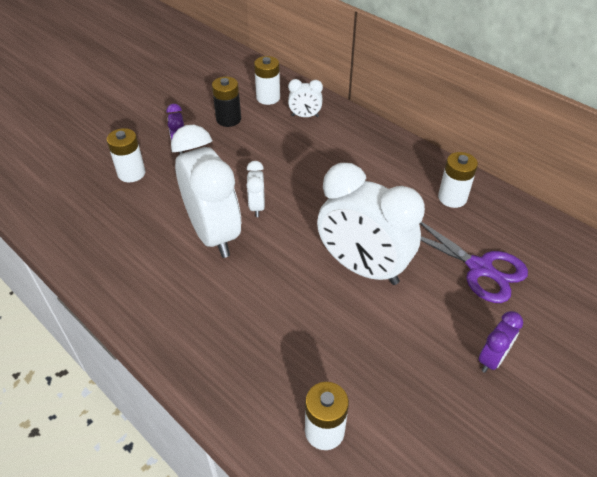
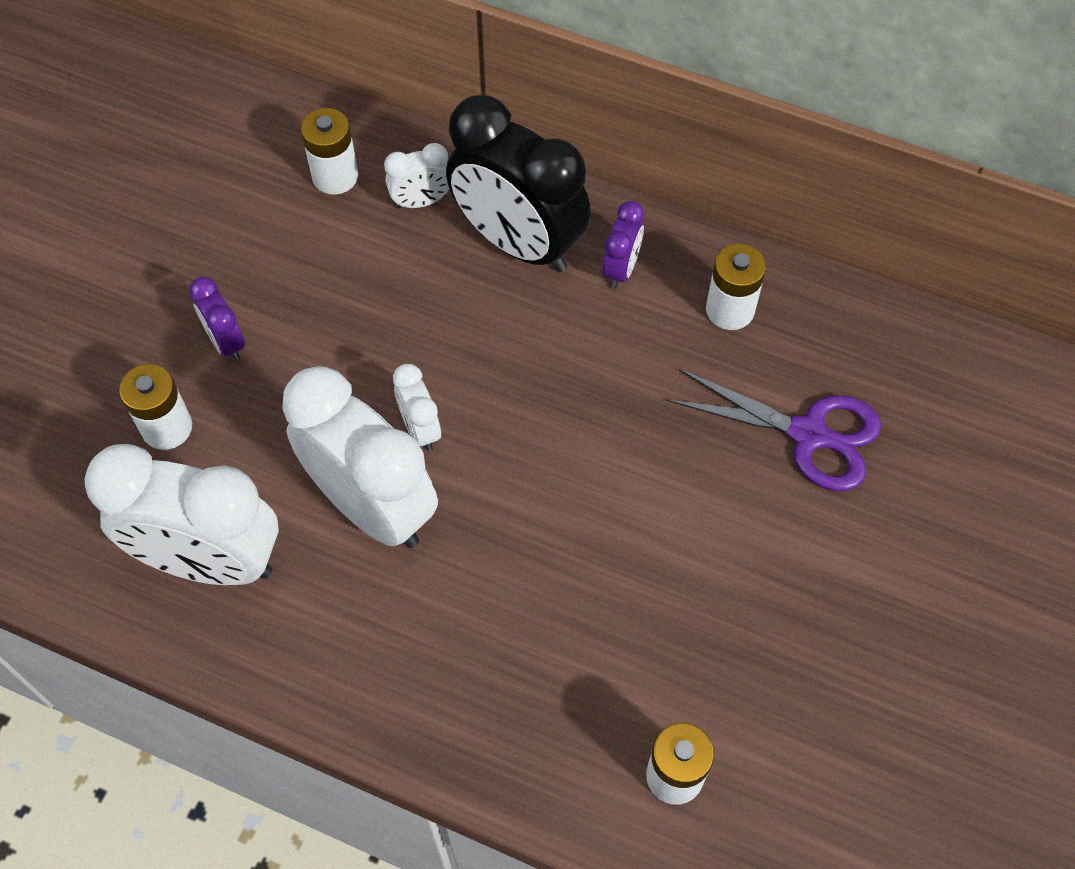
camera: 20 degrees left, 15 degrees up
(228, 119) = (284, 250): black battery -> none
(347, 143) = (518, 242): none -> black clock
(363, 267) = (634, 491): white clock -> white clock (210, 560)
(491, 359) = (865, 585): purple clock -> purple clock (621, 268)

